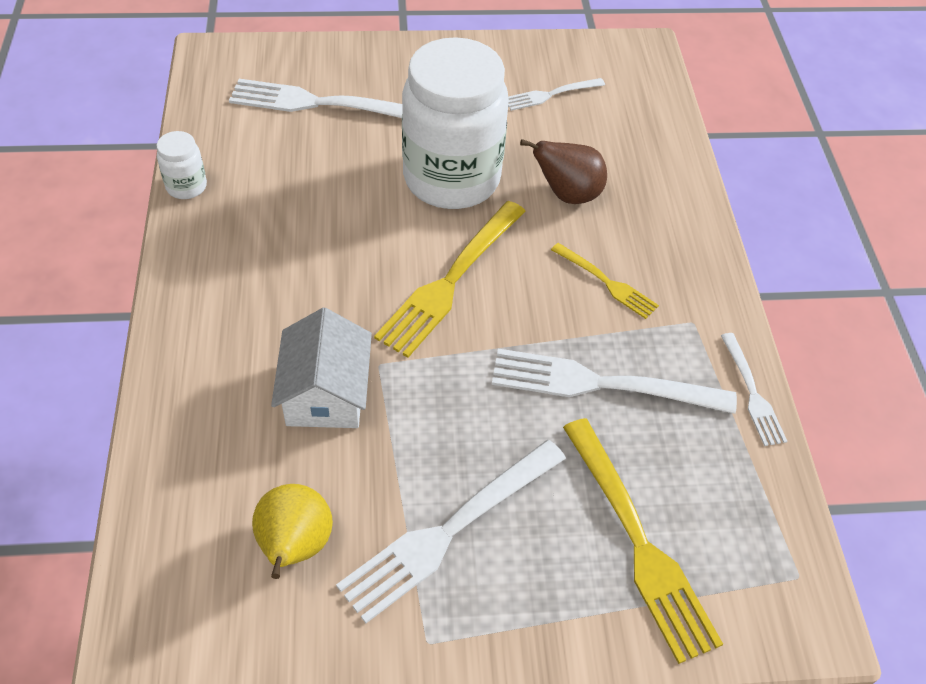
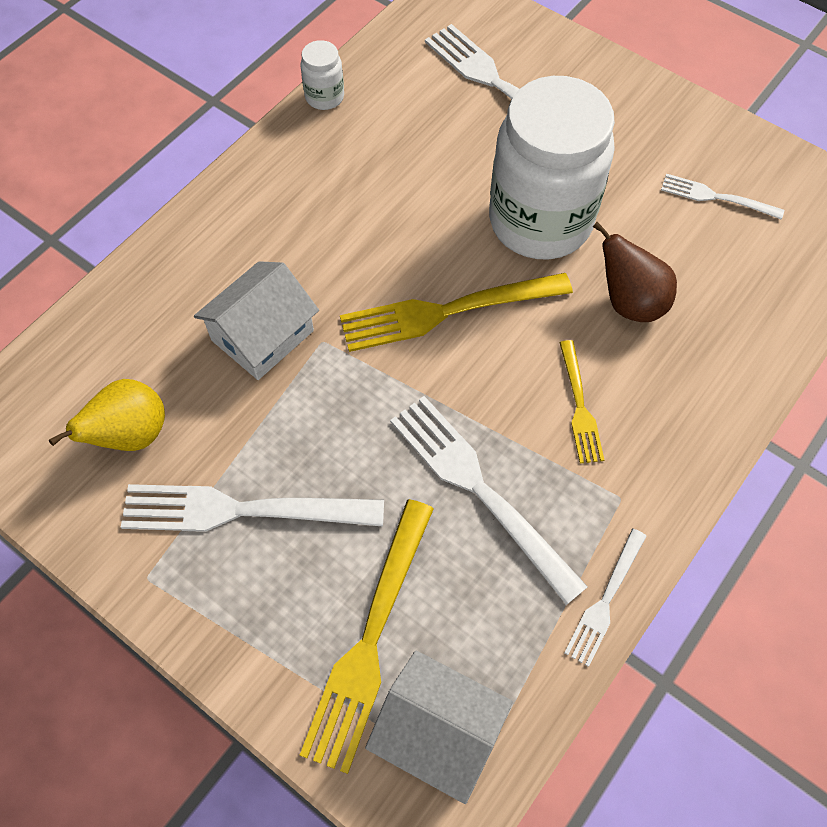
camera: 45 degrees right, 10 degrees up
(746, 563) = (438, 731): none -> white house

